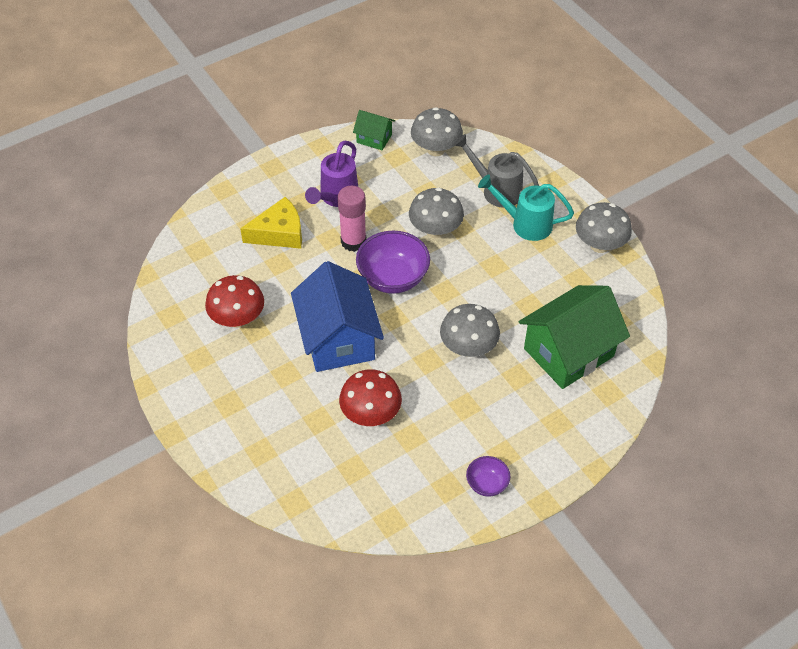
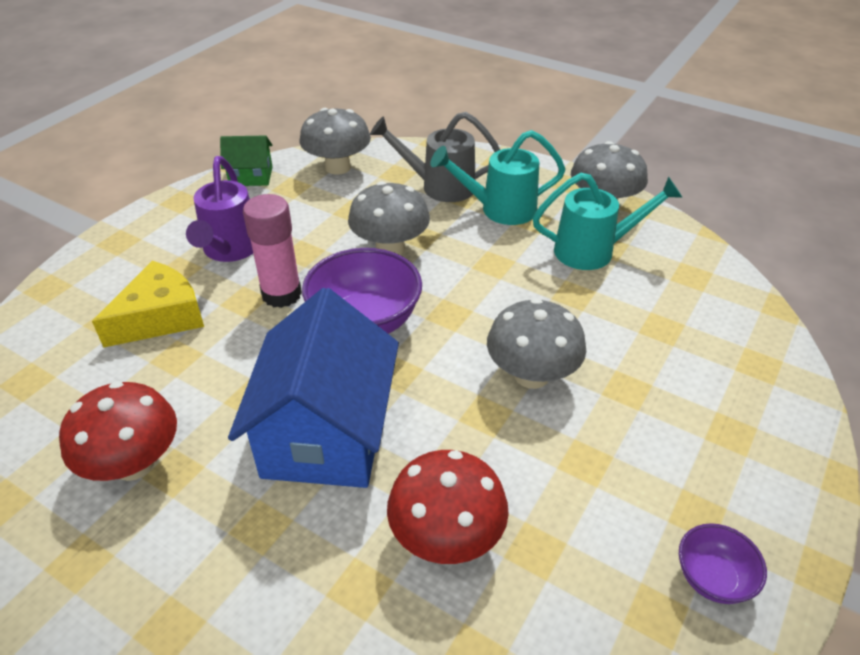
camera: 25 degrees left, 10 degrees down
(338, 339) = (326, 434): blue house -> blue house turned 45 degrees clockwise
(566, 278) = (593, 251): none -> turquoise watering can
(568, 352) = (667, 333): green house -> none

